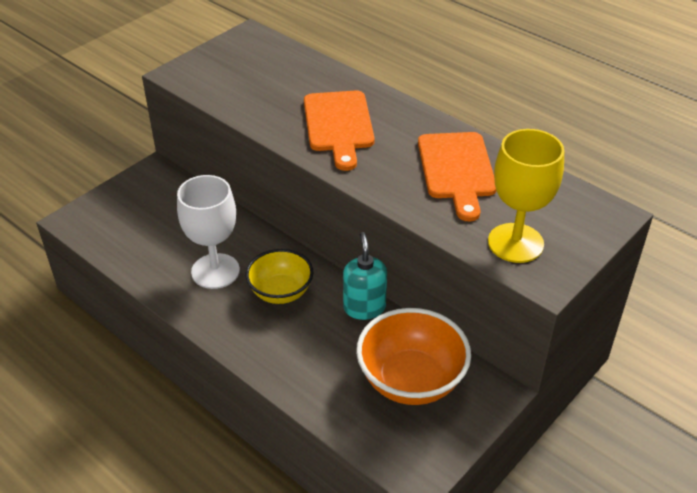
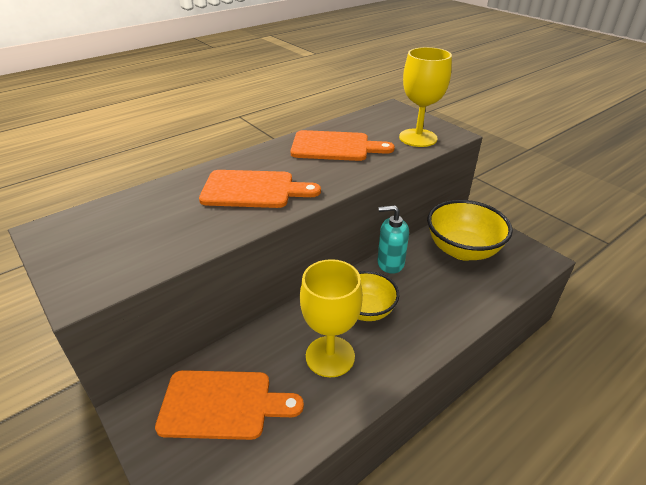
camera: 80 degrees left, 5 degrees down
(160, 214) = (222, 404): none -> orange cutting board
(215, 271) = (330, 356): white goblet -> yellow goblet
(411, 380) = (462, 250): orange bowl -> yellow bowl

